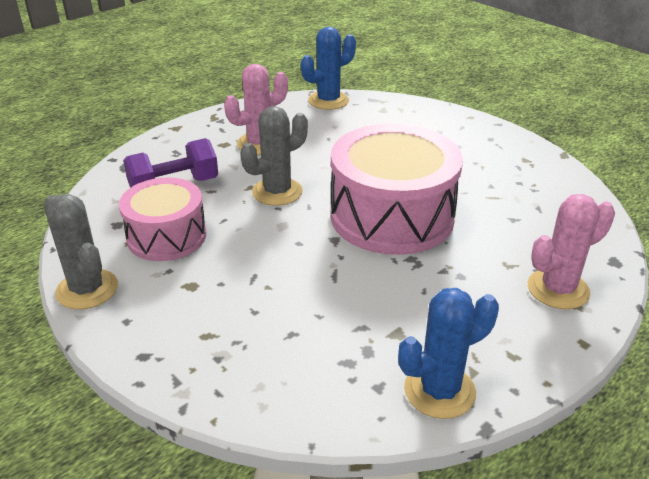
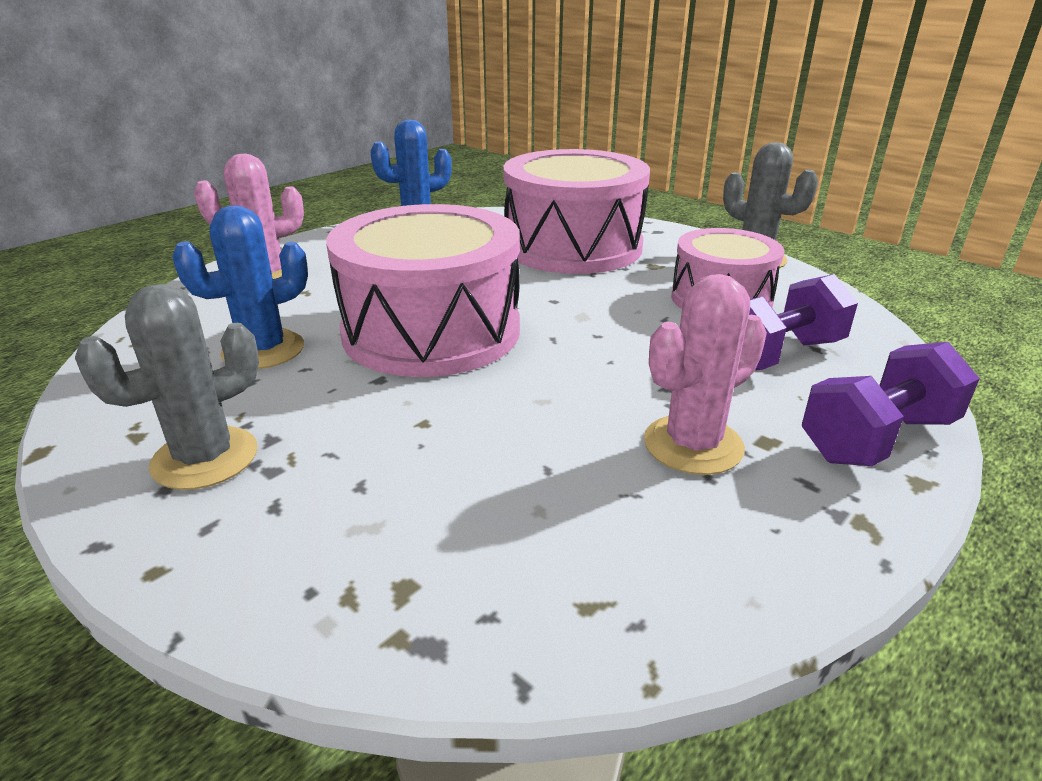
camera: 175 degrees right, 5 degrees down
(172, 142) = (877, 438): none -> purple dumbbell
(257, 324) = (573, 247): none -> pink drum
(277, 192) = (609, 354): grey cactus -> grey cactus (205, 458)
(328, 101) = (576, 625): blue cactus -> blue cactus (263, 350)

